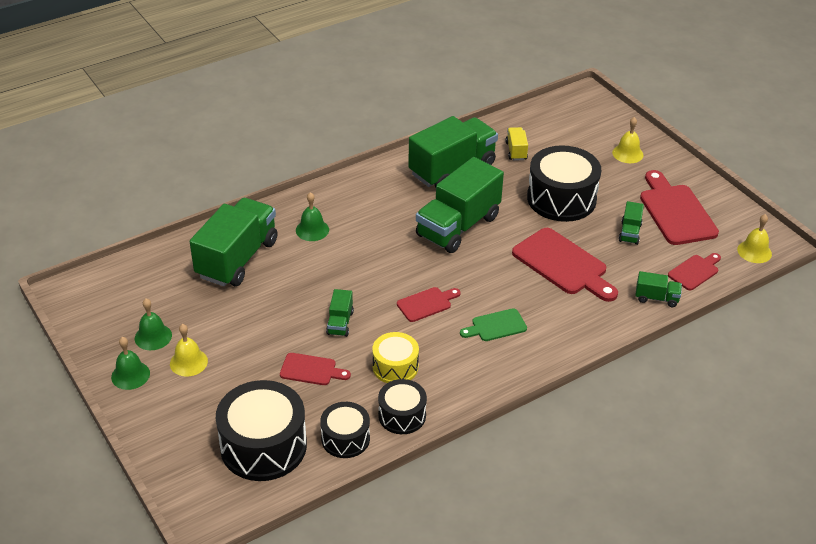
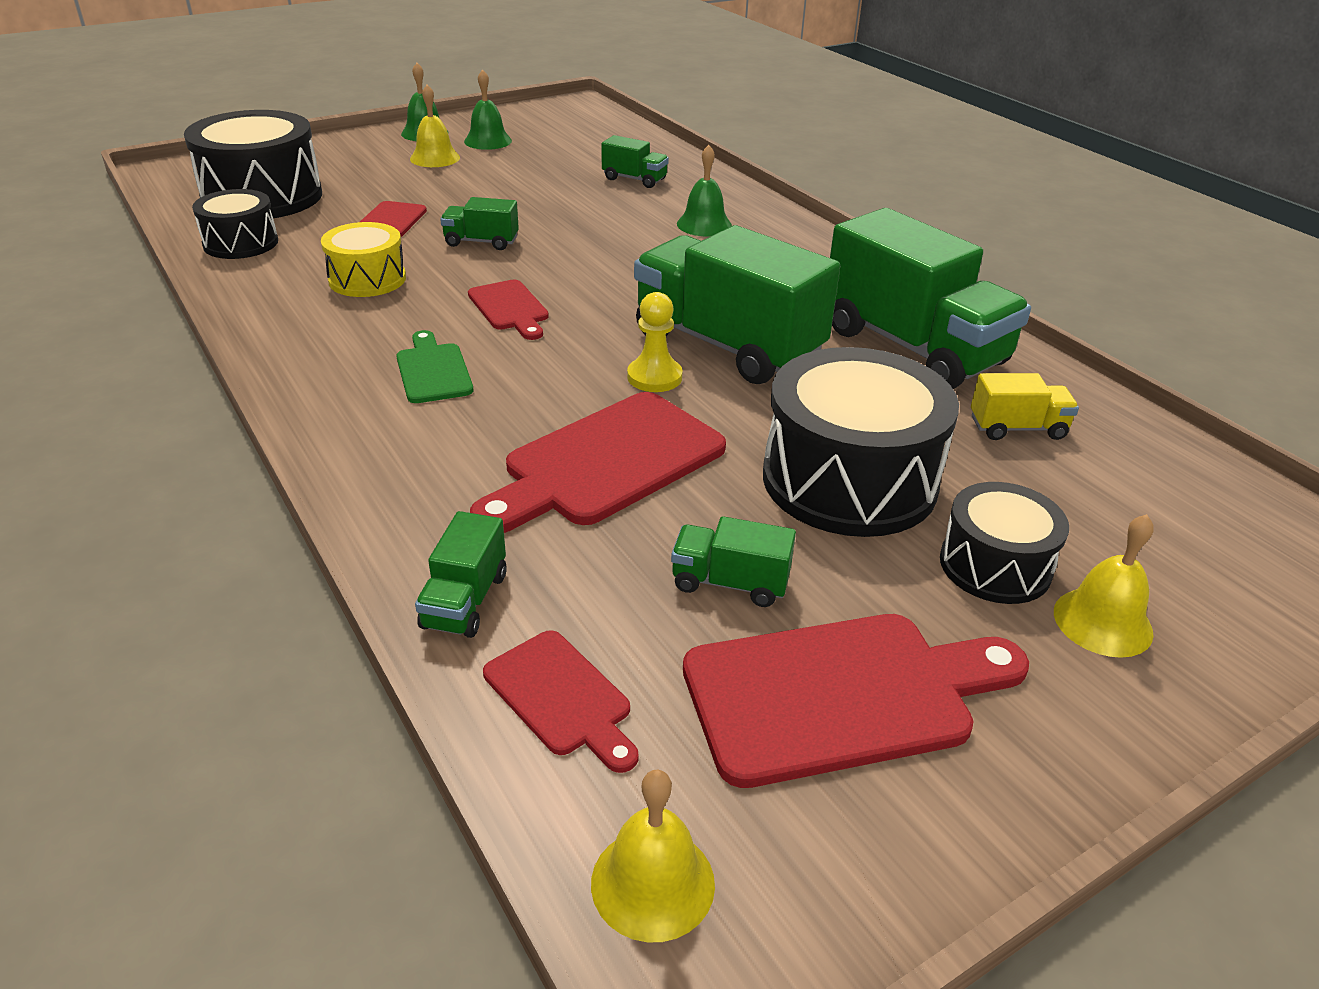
camera: 90 degrees right, 5 degrees down
(237, 259) = (634, 179): green truck -> green truck, size x0.44
(402, 415) = (260, 282): black drum -> black drum (995, 565)
(491, 250) = (654, 377): none -> yellow pawn

